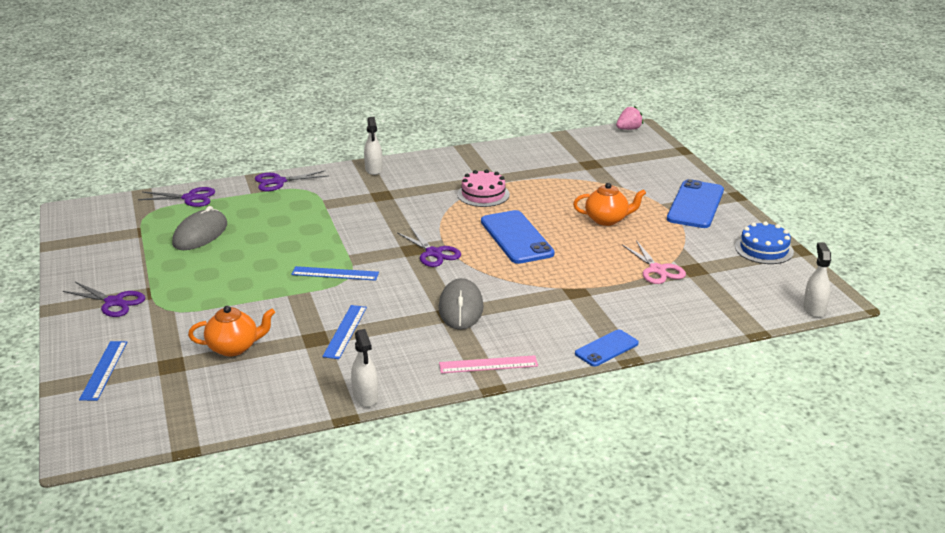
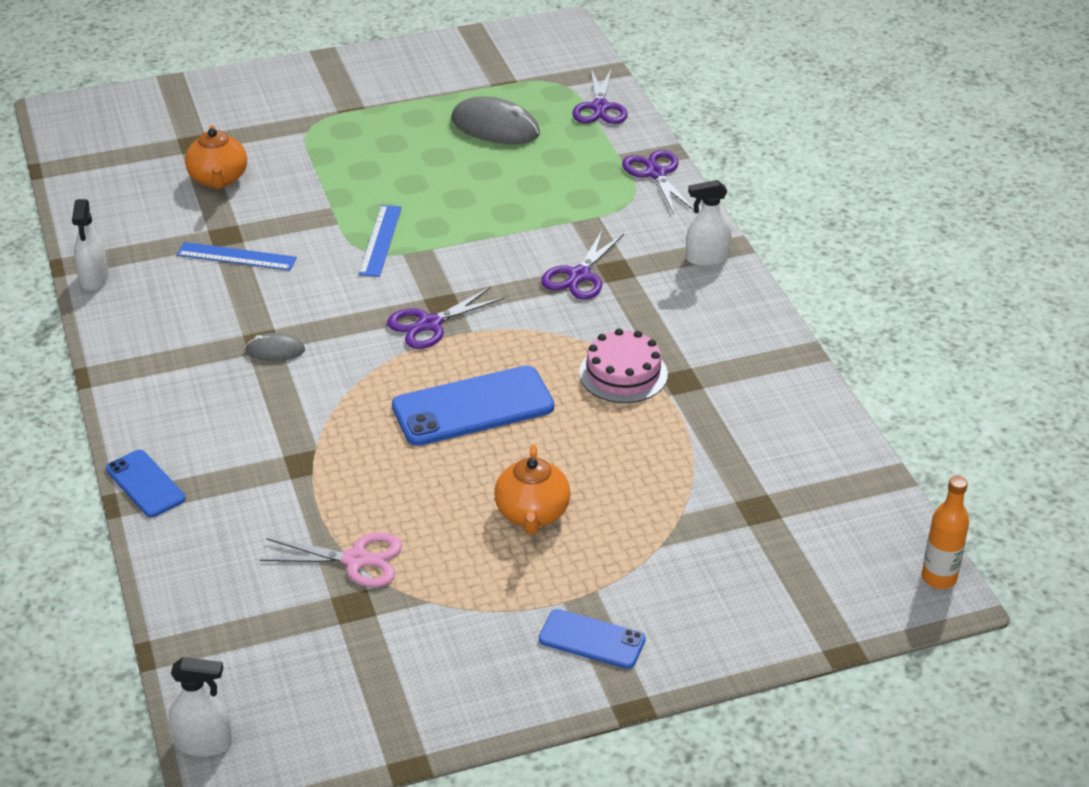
camera: 90 degrees right, 10 degrees up
(104, 370) = (194, 103): blue ruler -> none
(114, 302) = (332, 90): purple scissors -> purple scissors (579, 275)
(365, 397) = (94, 279): white spray bottle -> white spray bottle turned 75 degrees counterclockwise
(461, 308) = (275, 350): grey mouse -> grey mouse, size x0.53
(488, 364) = (135, 374): pink ruler -> none
(628, 129) = (939, 578): pink strawberry -> orange bottle
(657, 270) = (356, 560): pink scissors -> pink scissors turned 150 degrees counterclockwise
(695, 205) = (592, 639): blue phone -> blue phone, size x0.58
(764, 249) = (414, 712): blue cake -> none

